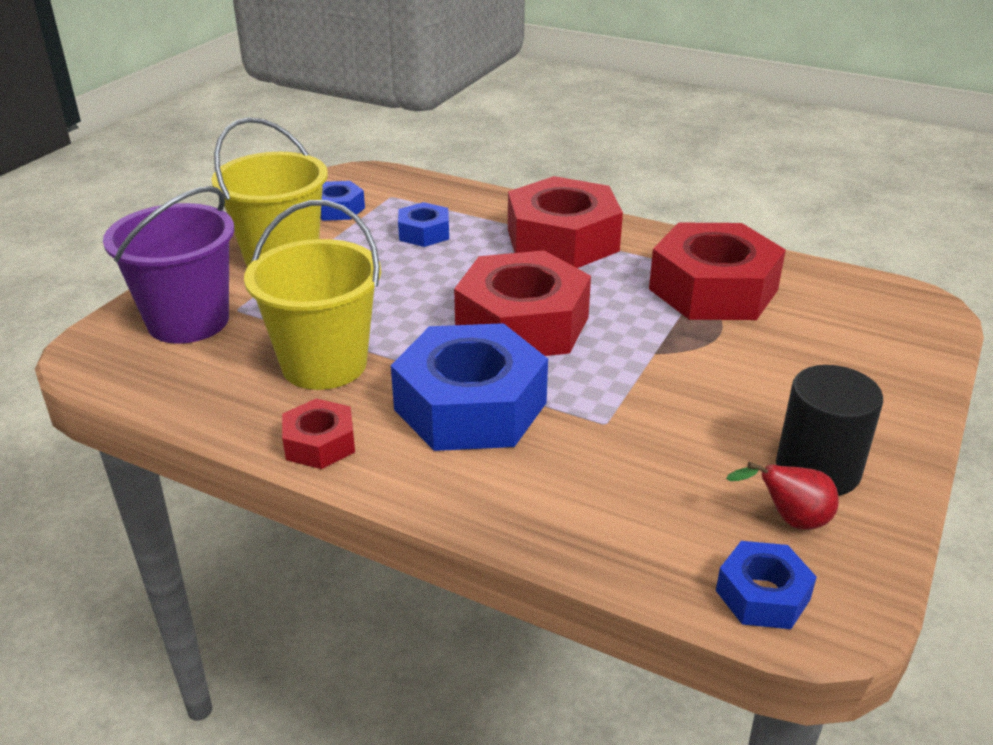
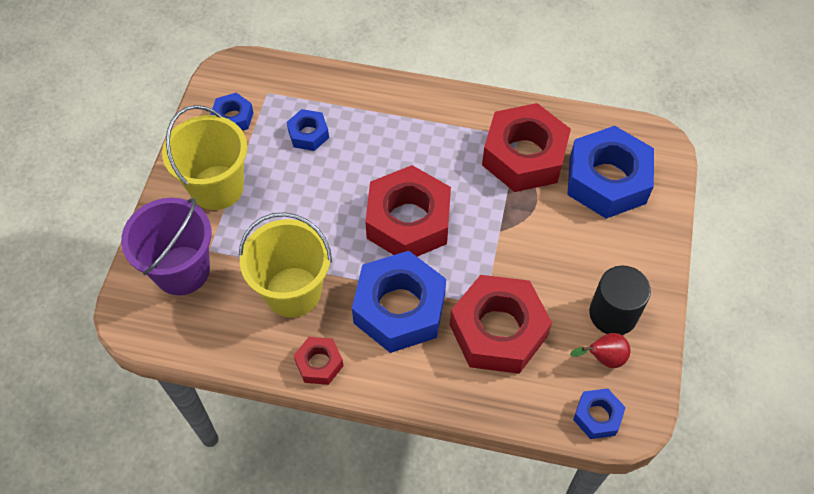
camera: 15 degrees left, 25 degrees up
(562, 240) = (409, 121): red nut -> red nut (498, 330)
(835, 328) = (607, 180): none -> blue nut

